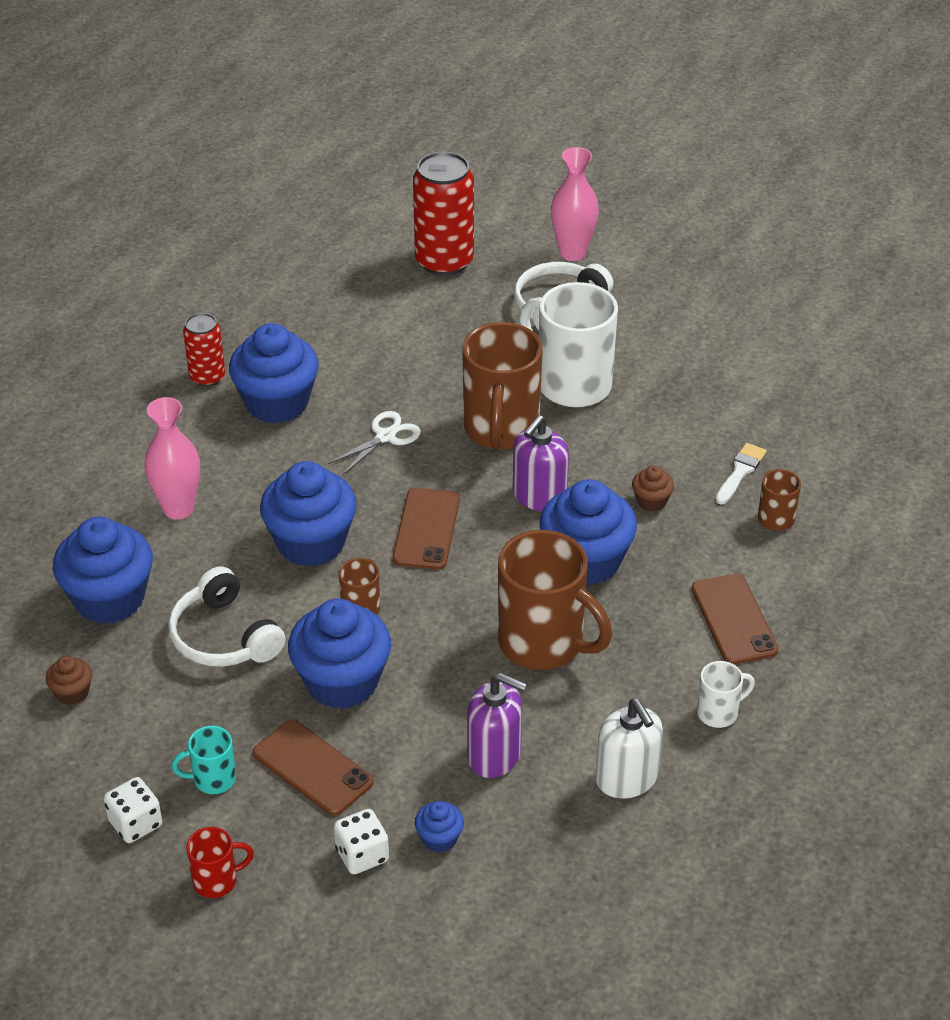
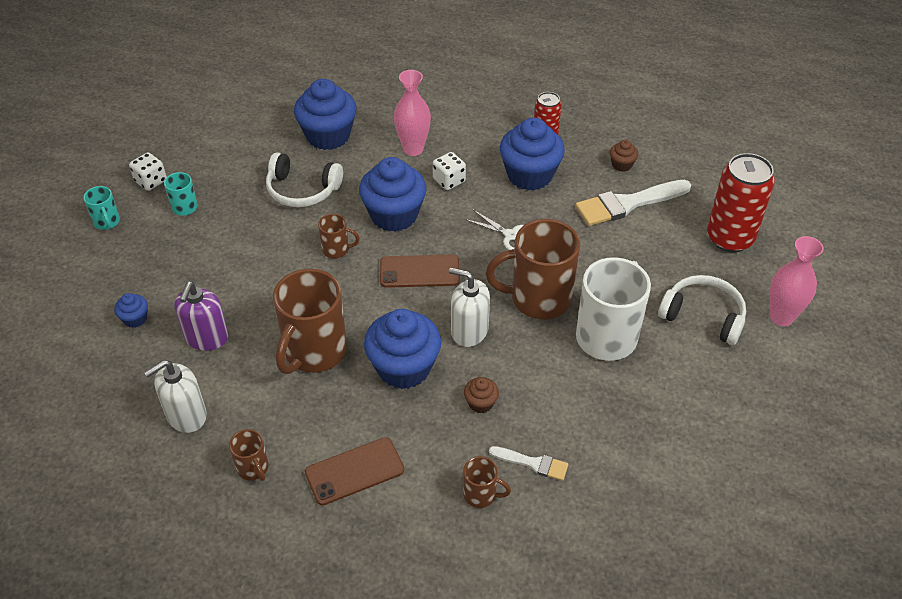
camera: 80 degrees right, 5 degrees up
(72, 693) = (250, 136): brown cupcake -> brown cupcake (621, 165)
(217, 880) = (107, 222): red mug -> turquoise mug
(224, 636) = (302, 190): white headphones -> white headphones turned 120 degrees counterclockwise
(313, 768) = (194, 249): brown phone -> none
(342, 682) = (268, 251): blue cupcake -> none
(360, 328) = (627, 204): none -> white brush
(362, 855) = (123, 283): white dice -> white dice (449, 180)
(539, 496) = (469, 331): purple soap dispenser -> white soap dispenser
(719, 712) = (253, 468): white mug -> brown mug

